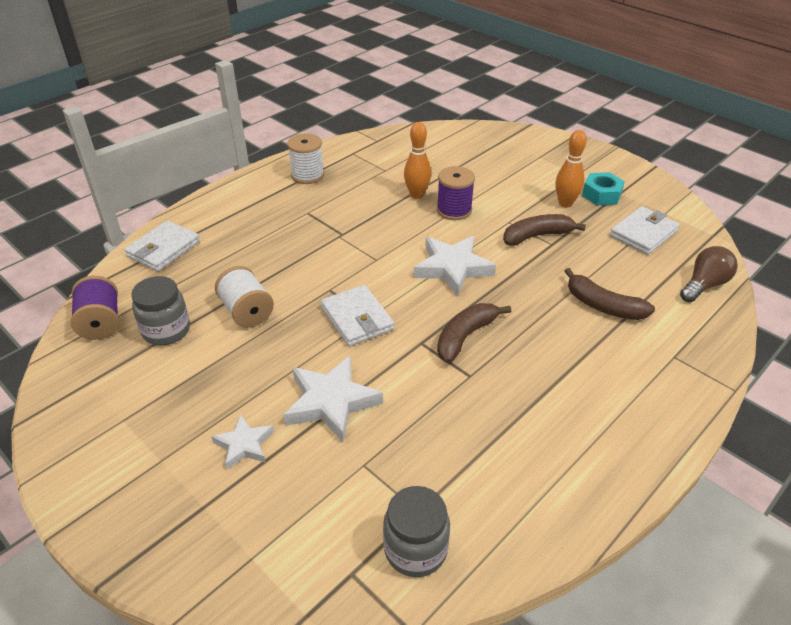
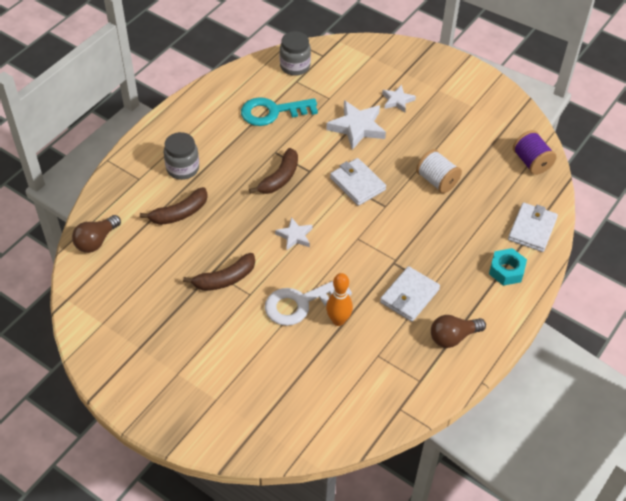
camera: 170 degrees right, 10 degrees up
(166, 330) = (483, 161): grey jar -> grey jar (182, 168)
(307, 175) = (453, 337): white spool -> brown light bulb
(452, 268) = (295, 236): white star -> white star, size x0.59
(454, 210) = (300, 303): purple spool -> white key
(469, 446) = (272, 112): none -> turquoise key
(565, 203) = (195, 325): orange bowling pin -> none
(601, 195) = (158, 342): turquoise nut -> turquoise nut (506, 270)
(603, 306) = (180, 213): brown banana -> brown banana turned 120 degrees clockwise
(643, 233) = (130, 293): white wallet -> white wallet (409, 296)

